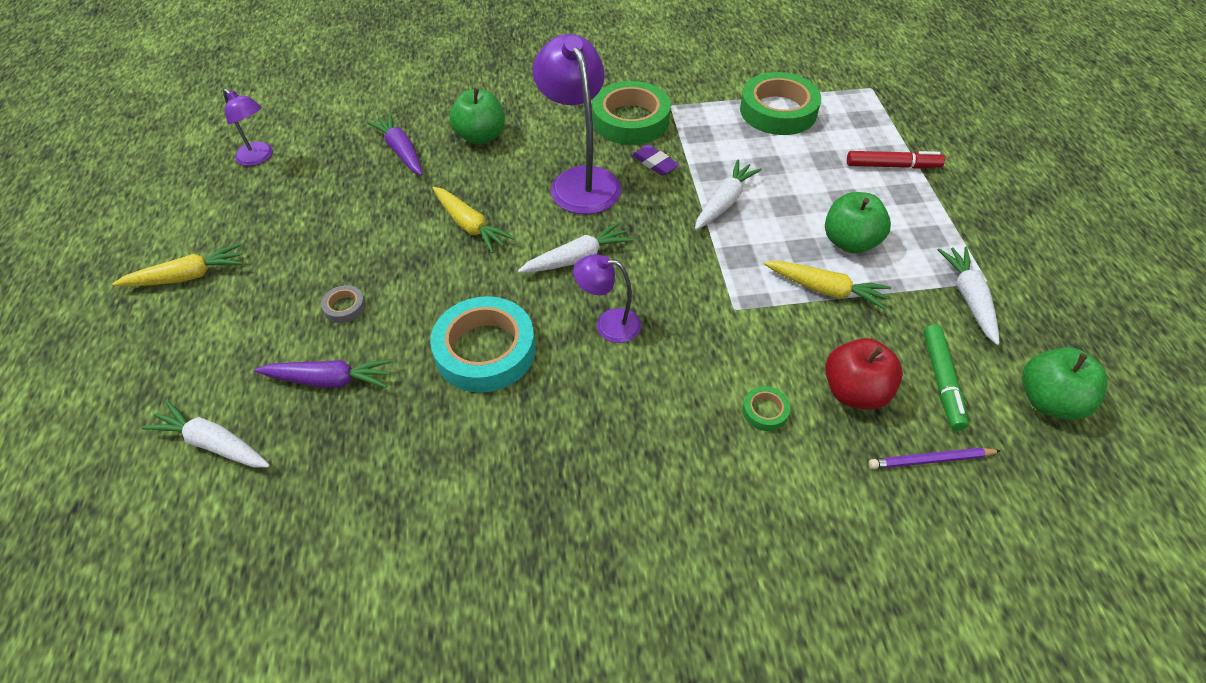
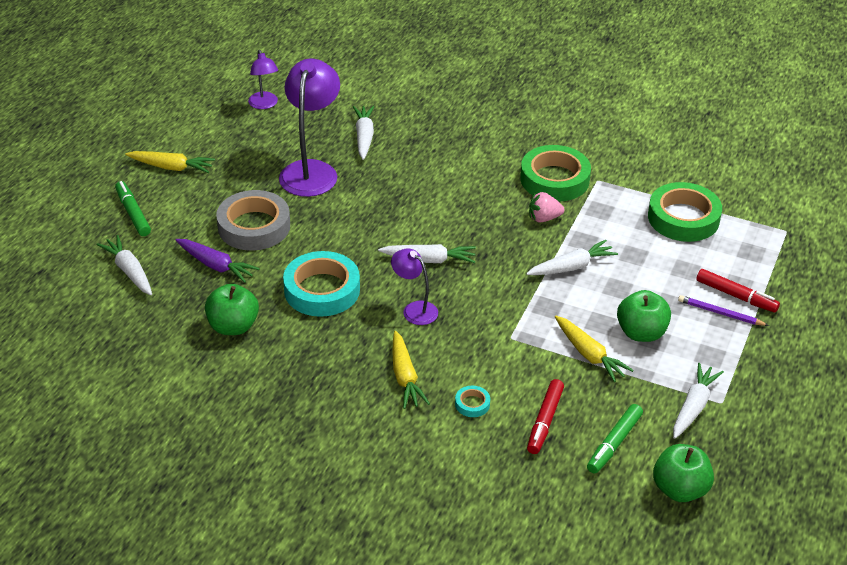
camera: 30 degrees right, 10 degrees down
(170, 359) = (133, 213): none -> green marker
(344, 307) = (254, 226): grey tape -> grey tape, size x2.35
(401, 151) = (364, 137): purple carrot -> white carrot
(470, 226) = (372, 208): yellow carrot -> yellow carrot (405, 377)
(481, 136) = (429, 148): green apple -> green apple (233, 326)
(580, 180) = (476, 208): purple lamp -> purple lamp (311, 170)
(654, 163) = (544, 218): purple eraser -> pink strawberry
(765, 411) = (472, 404): green tape -> turquoise tape
(854, 392) = (545, 421): red apple -> red marker
(930, 460) = (556, 480): purple pencil -> purple pencil (720, 313)

